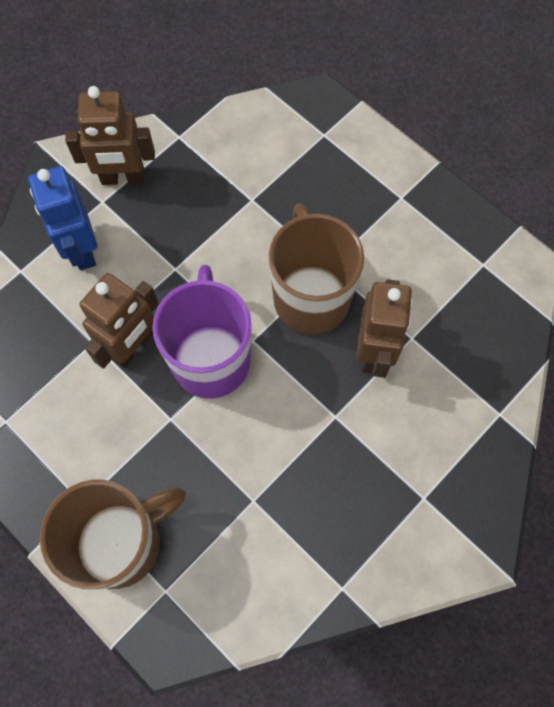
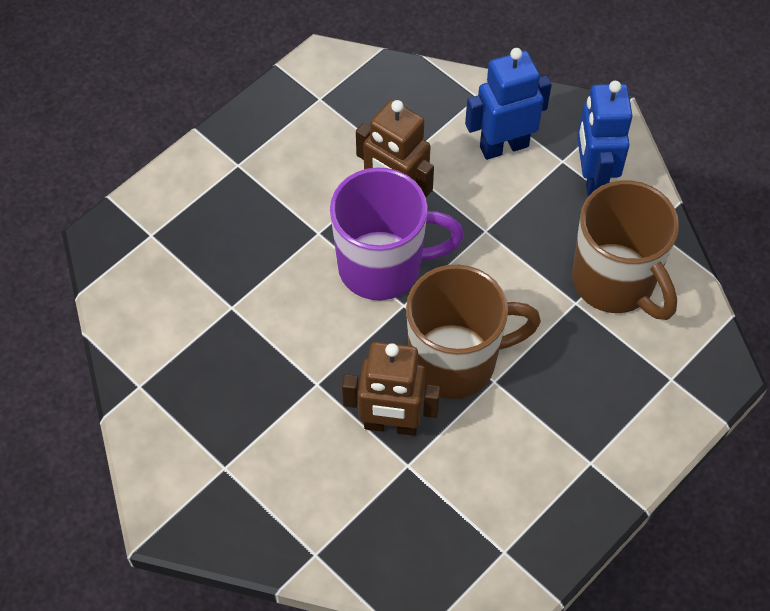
camera: 90 degrees right, 10 degrees down
(122, 542) = (198, 198): brown mug -> brown mug (615, 282)
(123, 178) = (593, 178): brown robot -> blue robot

